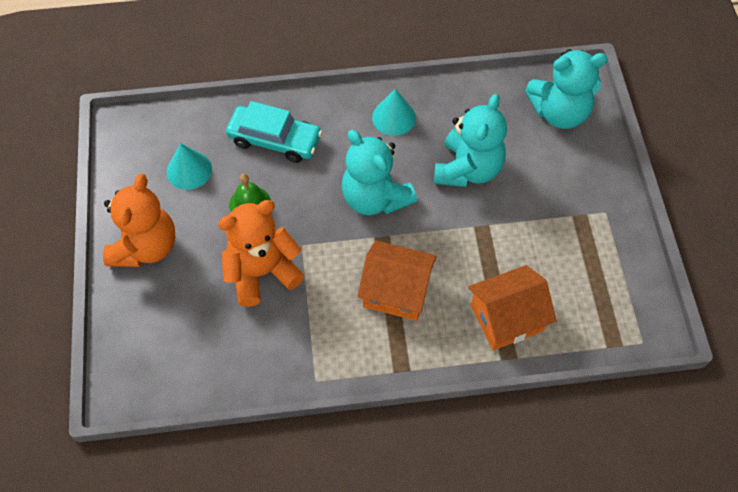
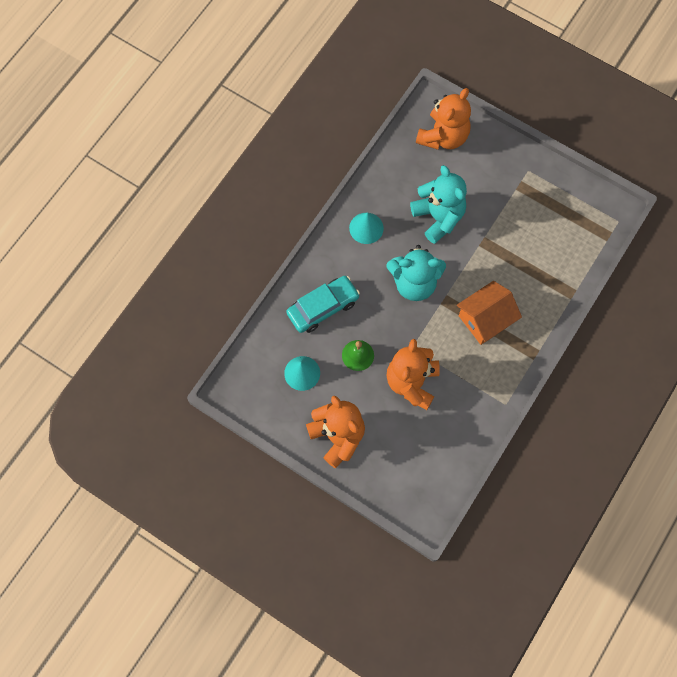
camera: 50 degrees left, 10 degrees up
(506, 318) = (549, 276): orange house -> none
(559, 113) = (443, 136): turquoise teddy bear -> orange teddy bear

